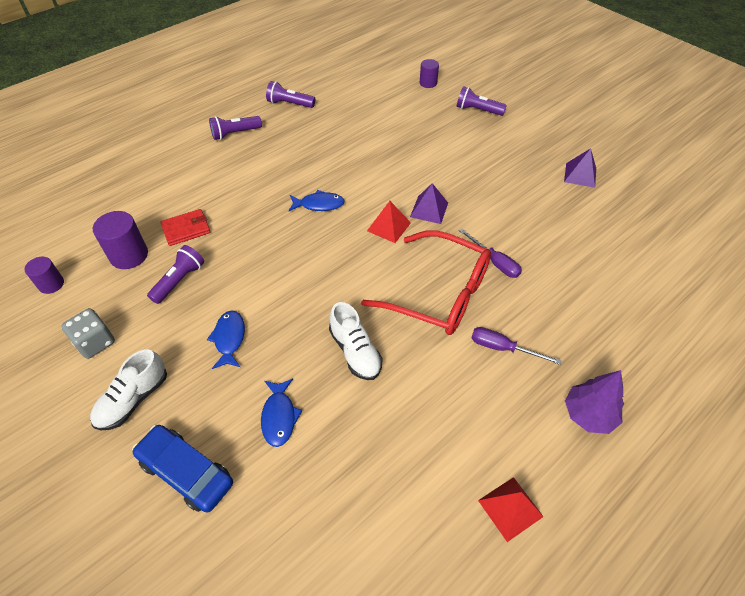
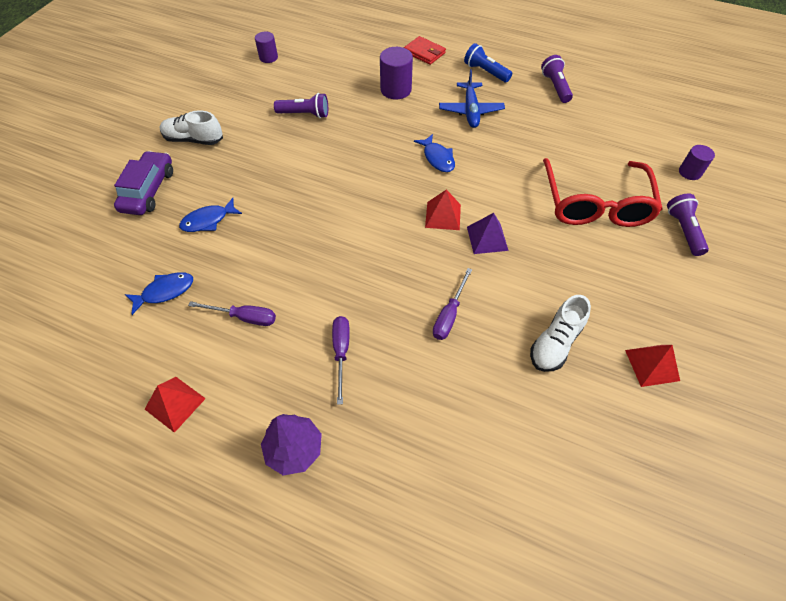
camera: 65 degrees right, 5 degrees up
(95, 342) = (231, 100): grey dice -> none
(129, 255) = (314, 79): purple cylinder -> purple cylinder (396, 90)
(186, 229) = (357, 94): red wallet -> red wallet (424, 52)
(186, 472) = (148, 190): blue car -> purple car
(229, 338) = (265, 164): blue fish -> blue fish (165, 292)
(235, 133) = (485, 72): purple flashlight -> blue flashlight
(277, 162) = (470, 111): none -> blue plane
(355, 352) = (287, 243): white shoe -> white shoe (555, 343)
(430, 416) = (244, 317): none -> purple screwdriver
(439, 293) = (382, 281): red glasses -> red glasses (595, 204)
(580, 175) = (652, 365): purple pyramid -> red pyramid

